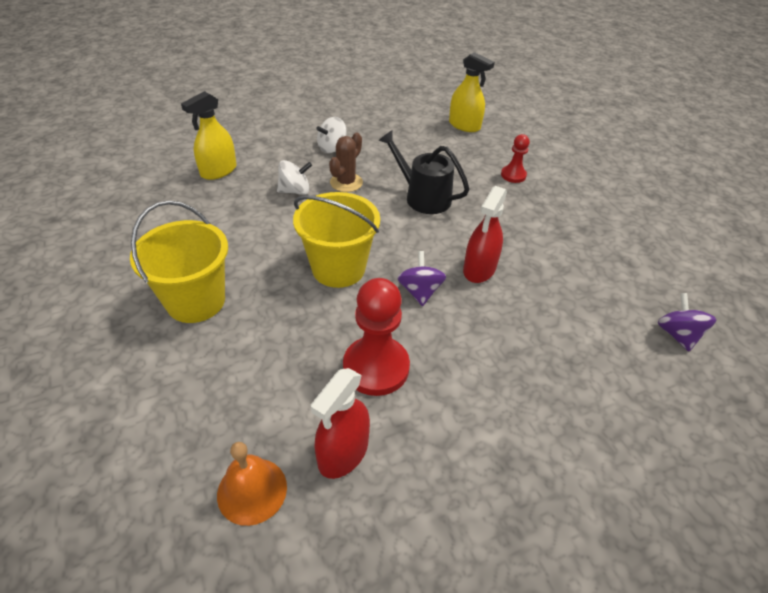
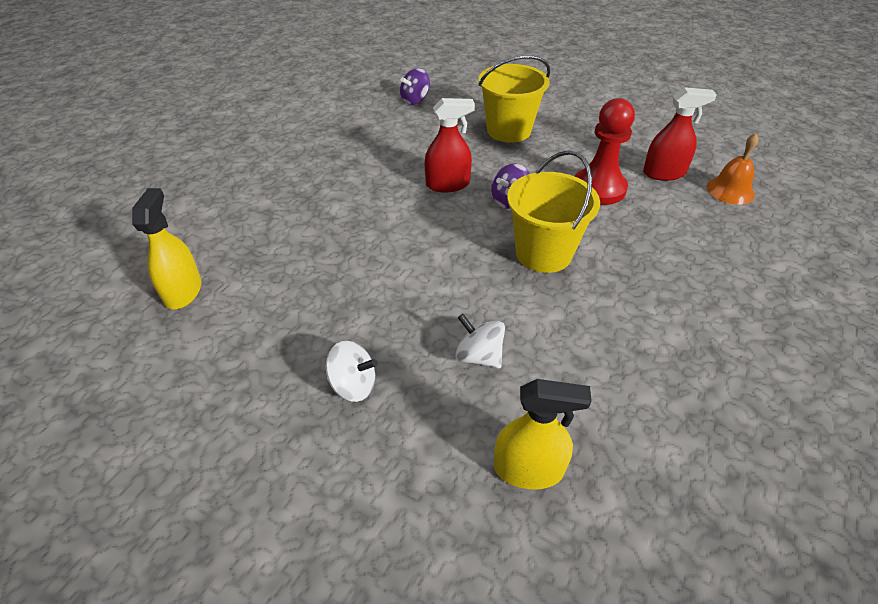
camera: 125 degrees left, 0 degrees up
(196, 301) = (691, 311): yellow bucket -> yellow bucket (508, 130)
(346, 182) = (416, 323): brown cactus -> none
(423, 197) = (381, 254): black watering can -> none
(513, 175) = (278, 214): red pawn -> none

